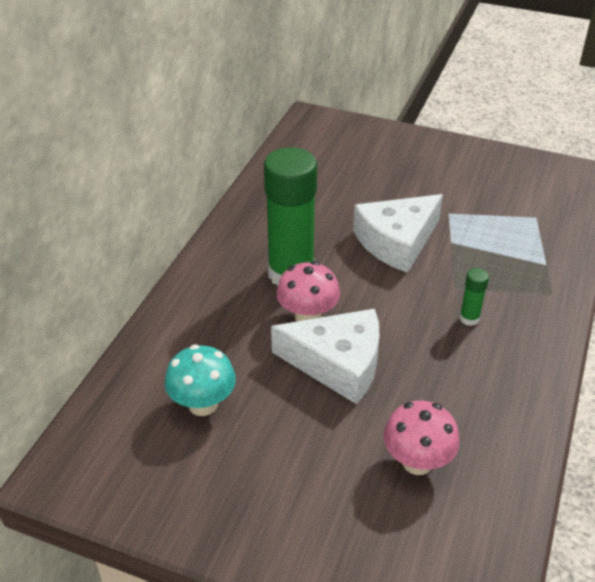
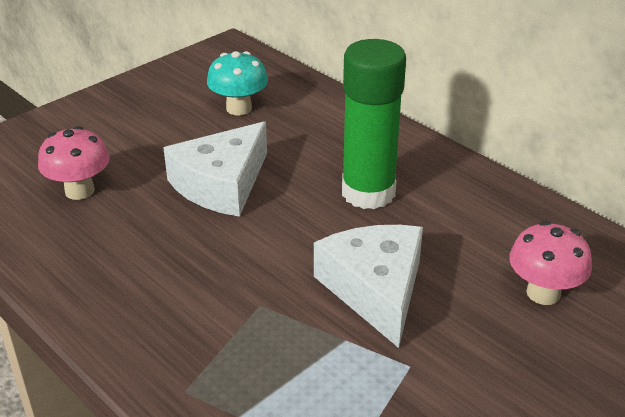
camera: 115 degrees right, 5 degrees down
(308, 317) = (296, 185): pink mushroom -> pink mushroom (543, 293)
(469, 318) = (204, 294): green glue stick -> none

